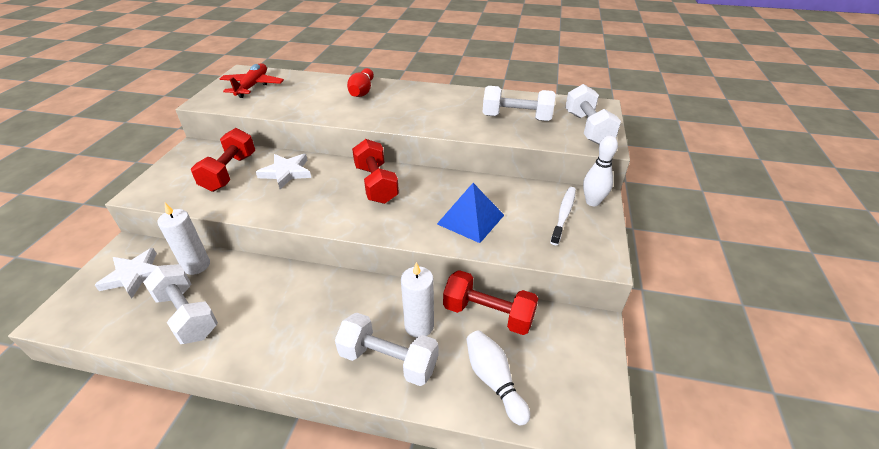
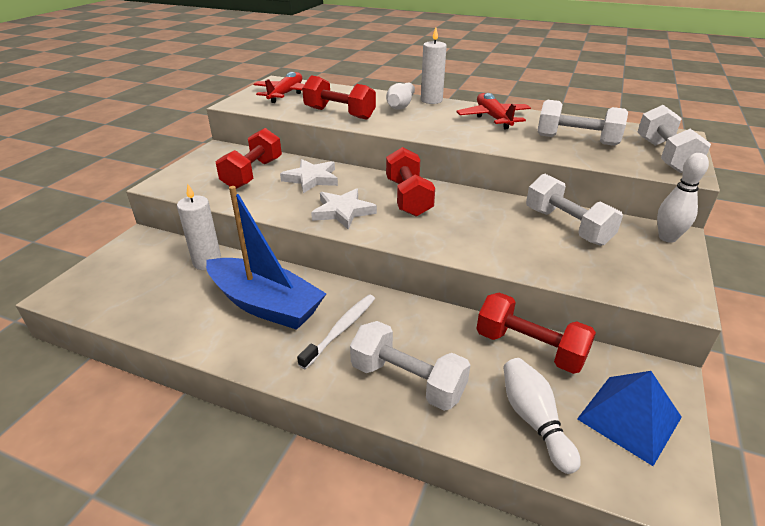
camera: 10 degrees right, 5 degrees down
(134, 275) = (144, 264): white star -> white star (343, 211)
(187, 315) = (192, 307): white dumbbell -> white dumbbell (567, 226)
(256, 303) = (265, 304): none -> blue boat
(305, 105) = (339, 113): none -> red dumbbell
(362, 91) = (401, 105): red bowling pin -> white bowling pin
(419, 326) = (446, 350): white candle -> white candle (431, 100)
(445, 99) = (493, 118): none -> red plane
(471, 219) = (516, 241): blue pyramid -> blue pyramid (629, 418)
(563, 214) = (630, 247): white toothbrush -> white toothbrush (341, 329)

